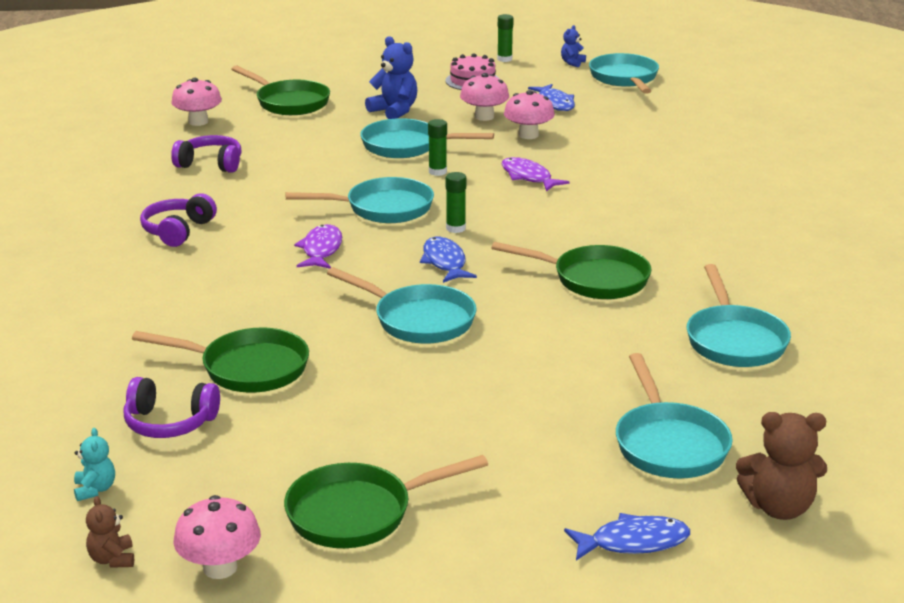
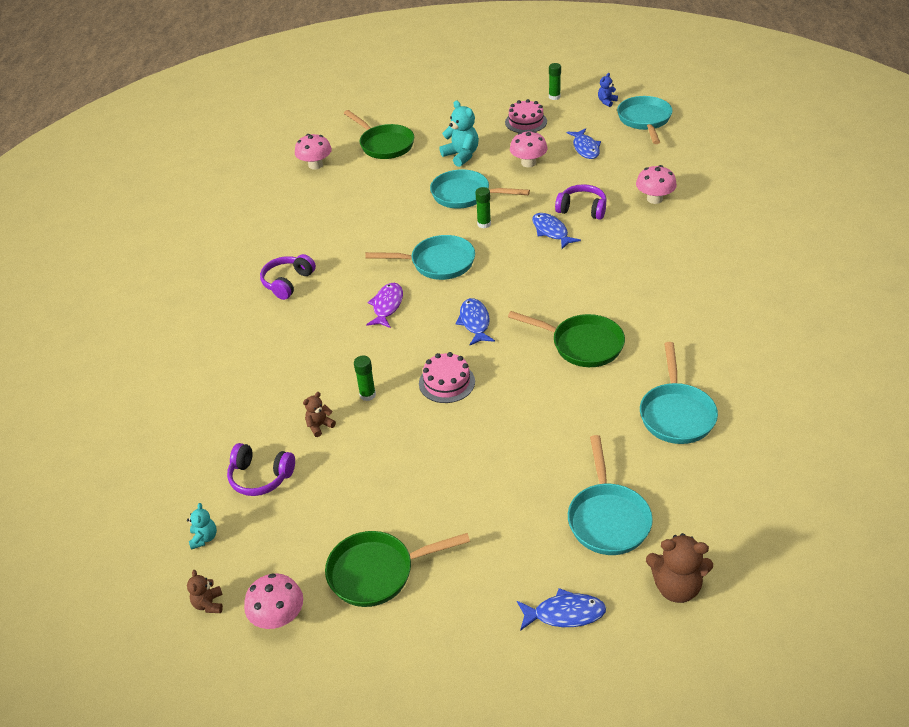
camera: 10 degrees right, 15 degrees up
(210, 164) = (319, 212): purple headphones -> purple headphones (582, 209)
(247, 368) = (319, 426): green pan -> brown teddy bear
(394, 111) = (461, 155): blue teddy bear -> turquoise teddy bear
(418, 320) = (447, 382): turquoise pan -> pink cake
(455, 228) = (488, 286): green glue stick -> green glue stick (367, 395)
(528, 135) = (559, 184): pink mushroom -> pink mushroom (654, 199)
(528, 177) = (551, 231): purple fish -> blue fish

